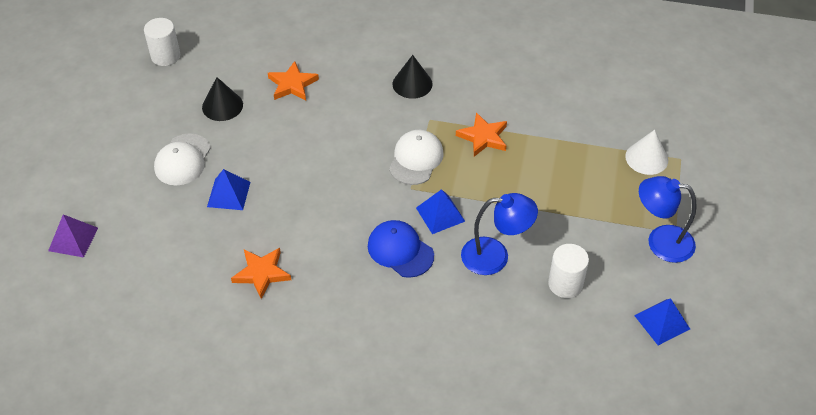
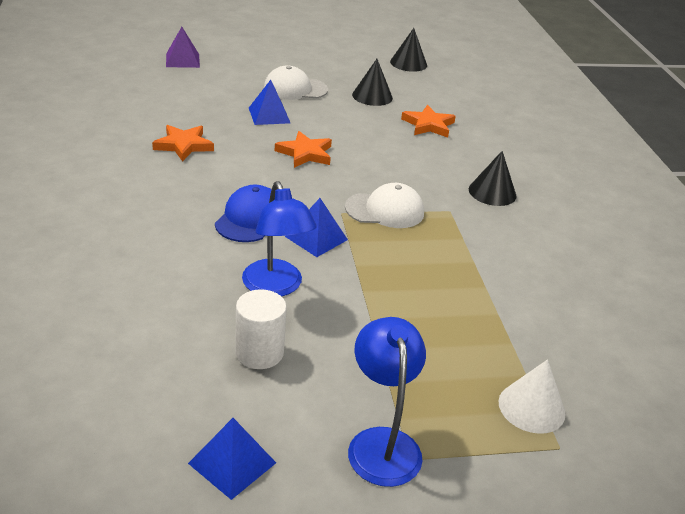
camera: 65 degrees right, 15 degrees down
(165, 56) = (408, 63): white cylinder -> black cone
(483, 137) = (454, 252): orange star -> orange star (305, 153)

